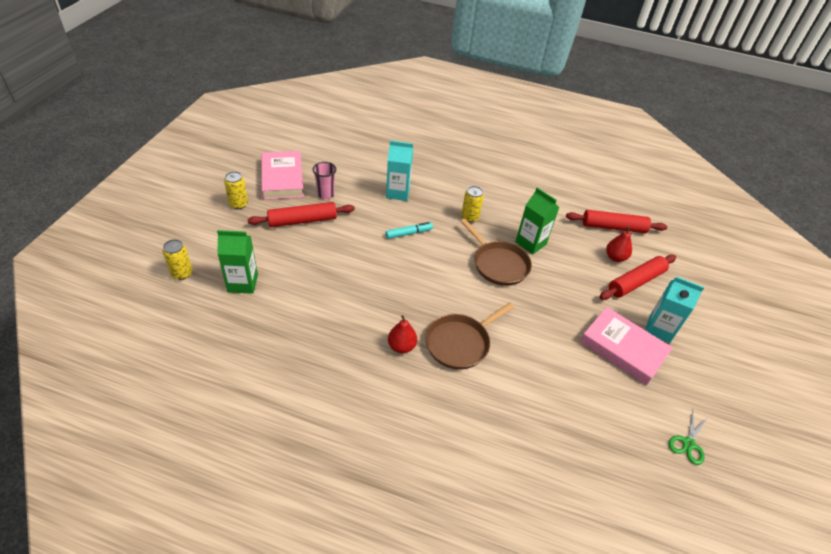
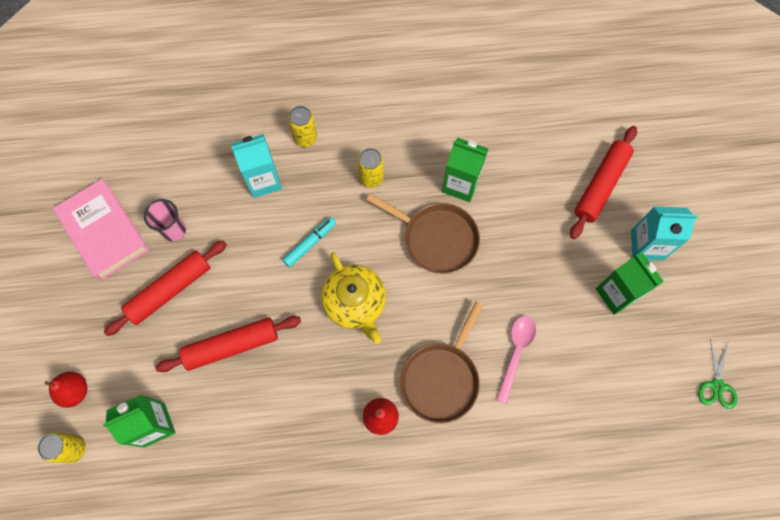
camera: 20 degrees left, 25 degrees up
(238, 204) = (73, 304): yellow can -> yellow can (305, 137)
(421, 275) = (355, 303): none -> yellow teapot
(525, 351) = (516, 353): none -> pink spoon
(613, 227) = (548, 106): red rolling pin -> red rolling pin (231, 345)
(615, 257) = (566, 157): red pear -> red pear (75, 391)
(623, 348) = (617, 294): pink book -> green carton

